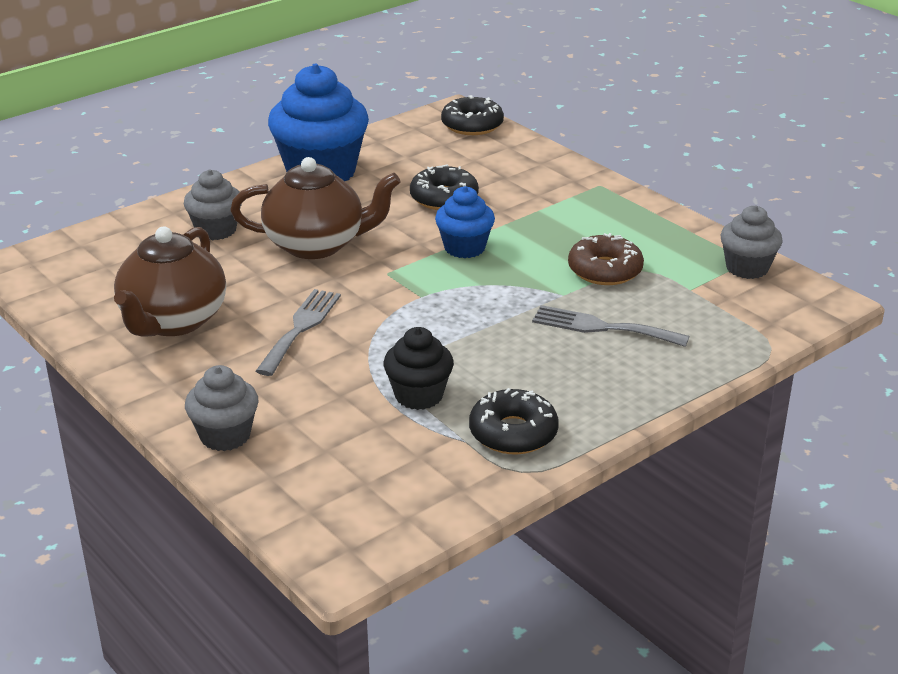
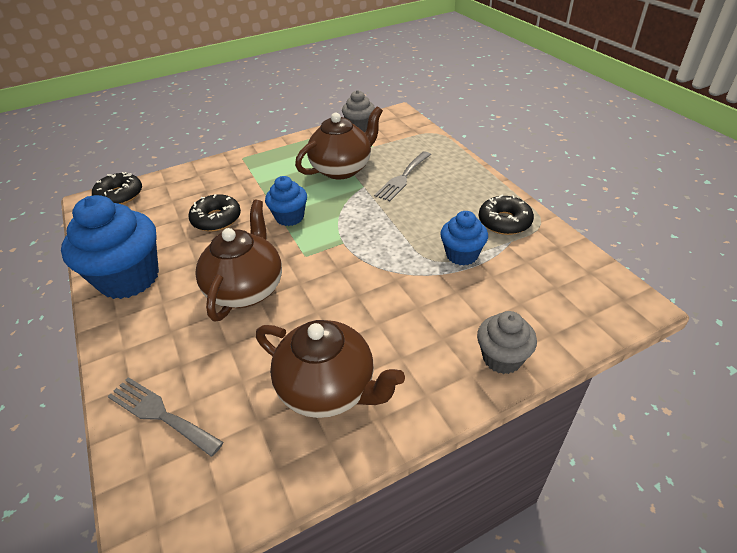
camera: 75 degrees left, 10 degrees up
(216, 230) = (185, 352): grey cupcake -> none
(300, 328) = (365, 306): grey fork -> grey fork (160, 414)
(419, 395) = (461, 255): black cupcake -> blue cupcake
(605, 270) = (342, 169): brown donut -> brown teapot

